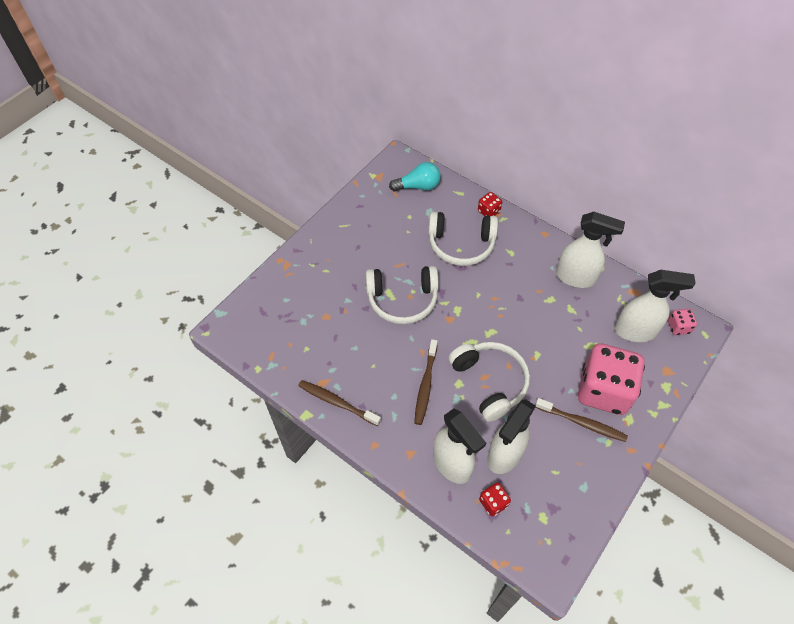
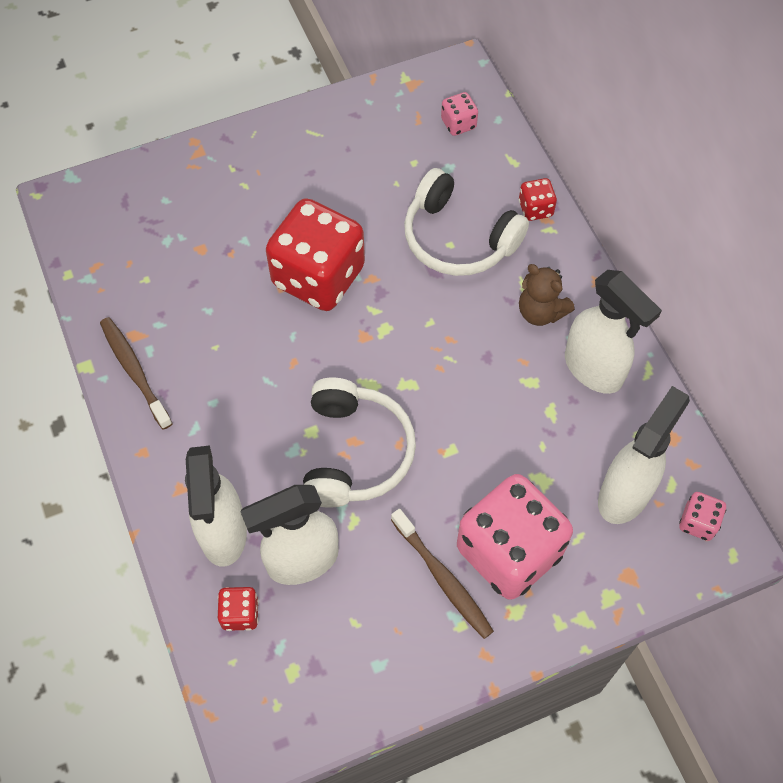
camera: 30 degrees right, 5 degrees up
(402, 299) = (318, 276): white headphones -> red dice
(418, 186) = (458, 124): turquoise light bulb -> pink dice
(425, 385) = (264, 410): brown toothbrush -> none
(529, 262) = (540, 312): none -> brown teddy bear
(635, 331) = (625, 494): white spray bottle -> white spray bottle turned 90 degrees counterclockwise

